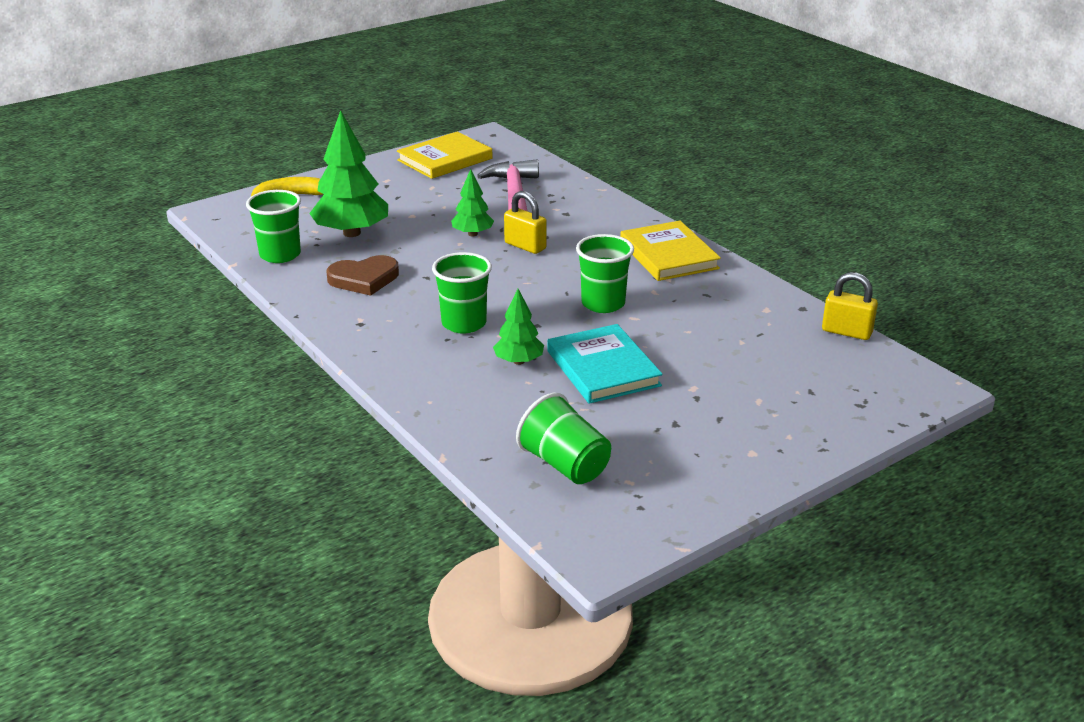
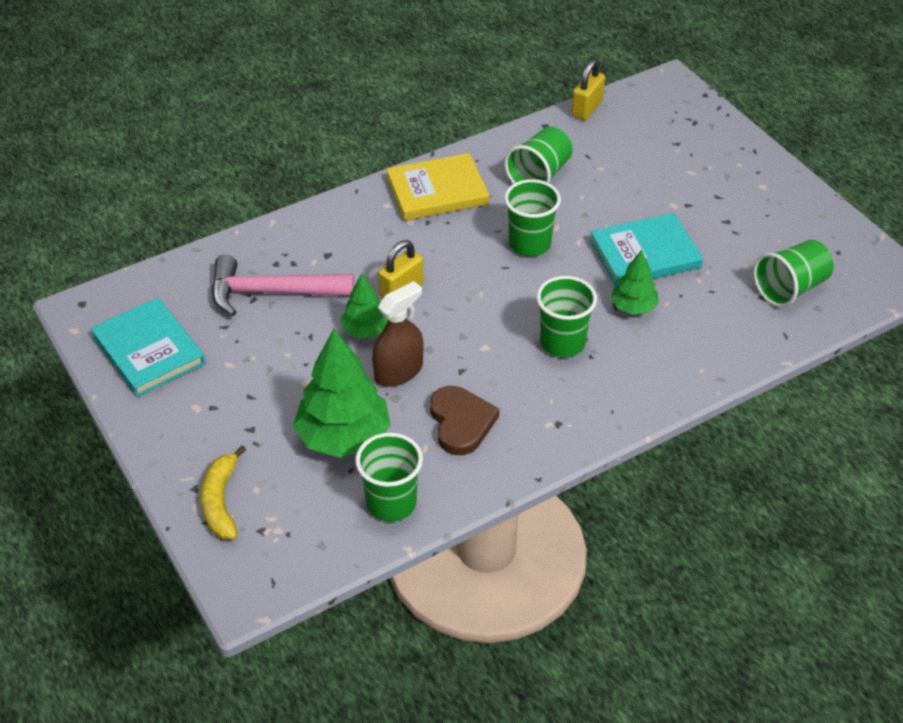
camera: 85 degrees left, 15 degrees up
(424, 250) = (398, 371): none -> brown spray bottle
(445, 159) = (149, 350): yellow book -> turquoise book
(713, 306) = (539, 175): none -> green cup

